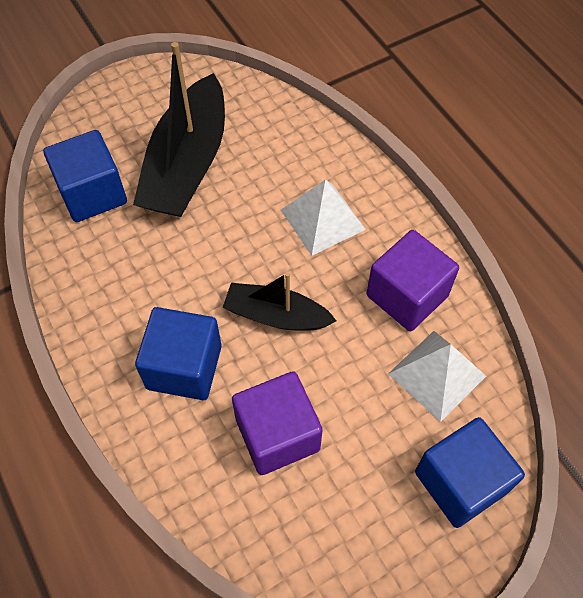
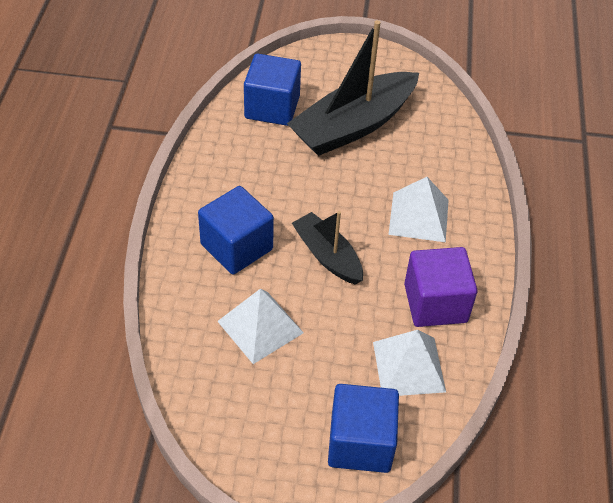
camera: 35 degrees right, 10 degrees down
(277, 434) = (260, 327): purple cube -> white pyramid

